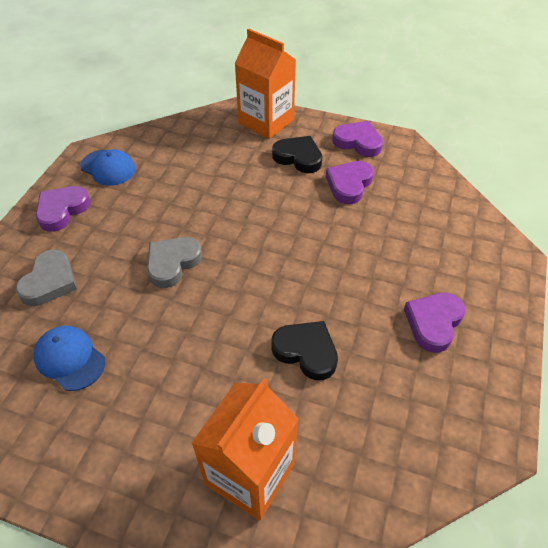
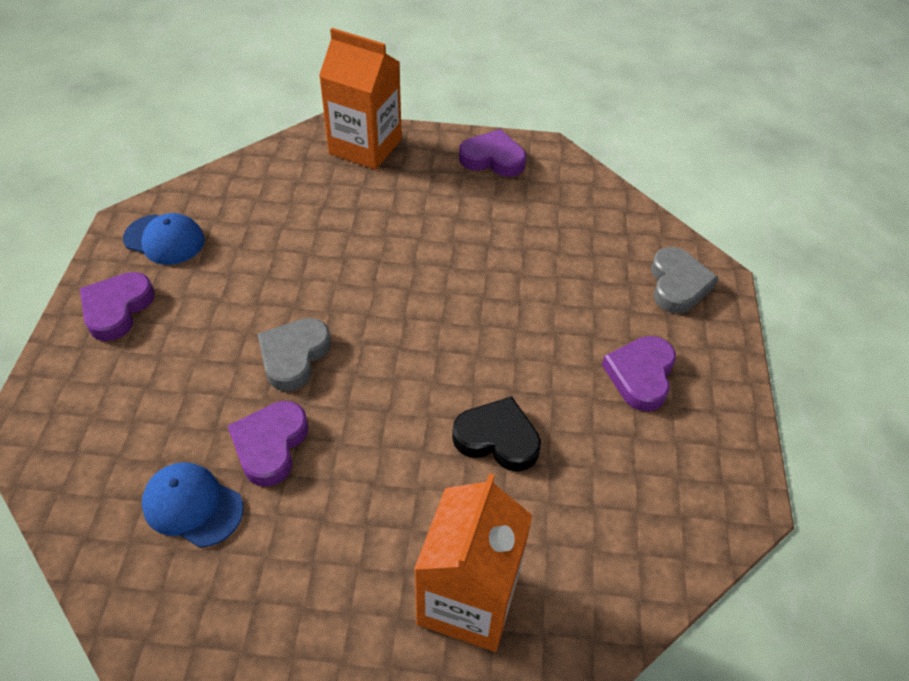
camera: 15 degrees left, 0 degrees up
(50, 282) = (131, 409): grey heart -> grey heart (678, 284)
(298, 157) = (421, 189): black heart -> none
(349, 184) = (495, 217): purple heart -> purple heart (270, 445)

